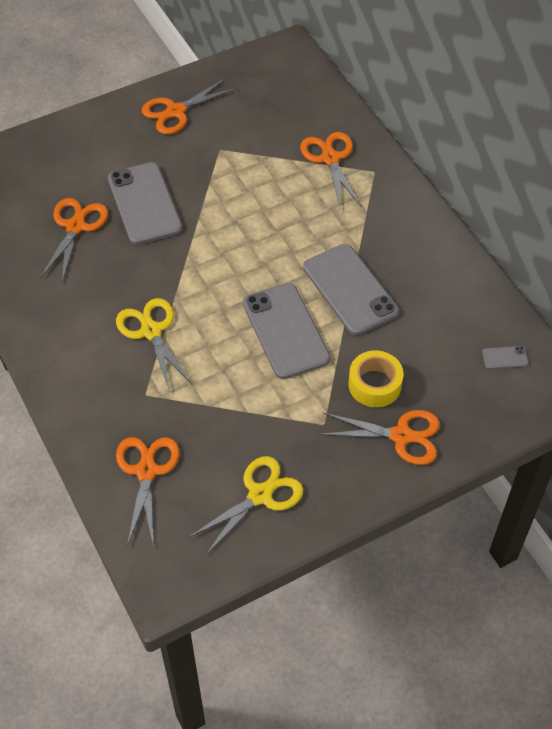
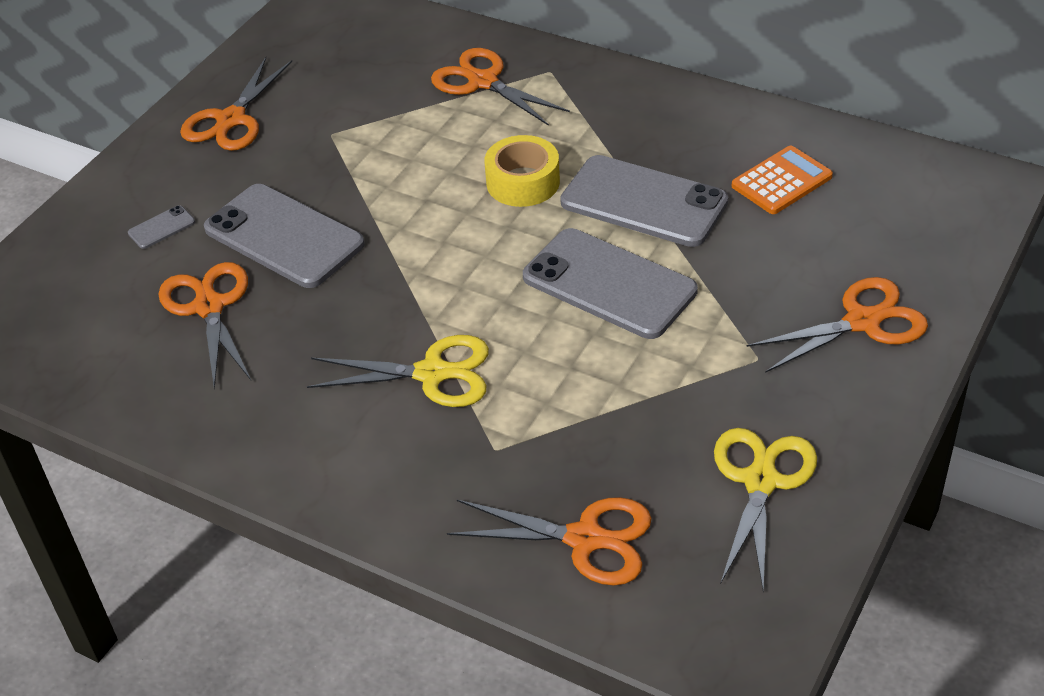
camera: 30 degrees left, 10 degrees down
(146, 471) = (585, 539): orange scissors -> orange scissors turned 135 degrees clockwise
(151, 331) = (432, 373): yellow scissors -> yellow scissors turned 150 degrees clockwise
(374, 384) = (775, 285): yellow tape -> yellow tape (523, 182)
(440, 320) = (782, 181): none -> orange calculator
(505, 358) = (893, 182): grey phone -> grey phone (161, 227)

